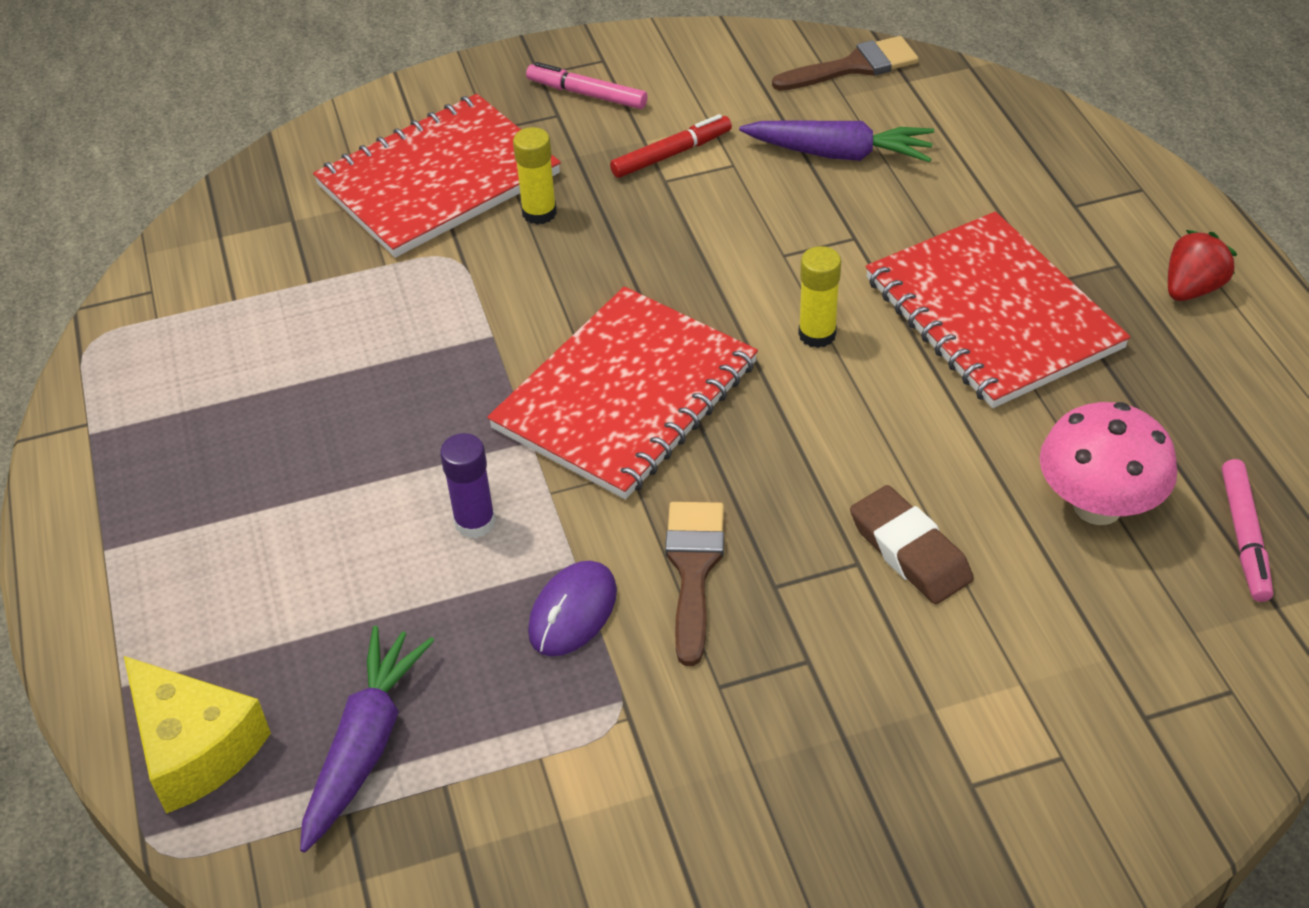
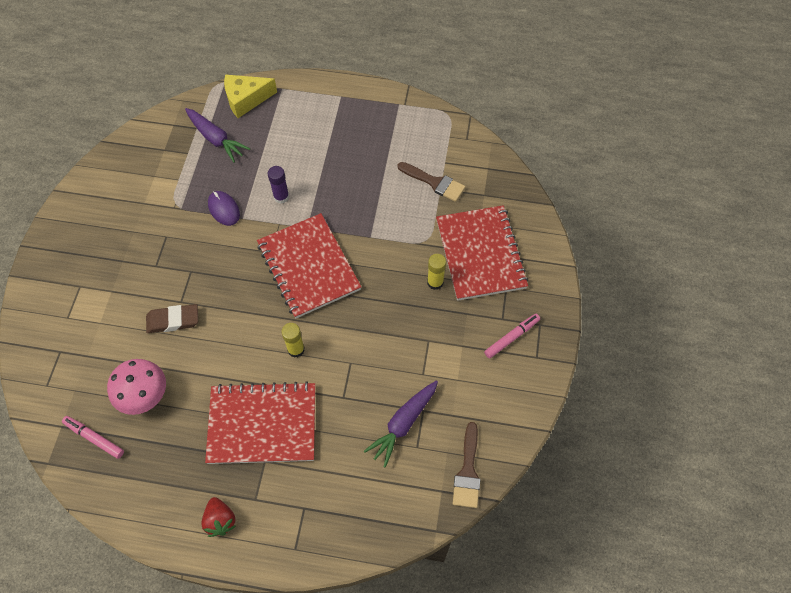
camera: 115 degrees right, 15 degrees up
(671, 154) = (445, 352): red marker -> none
(693, 569) = (215, 251): brown brush -> brown brush (435, 182)

